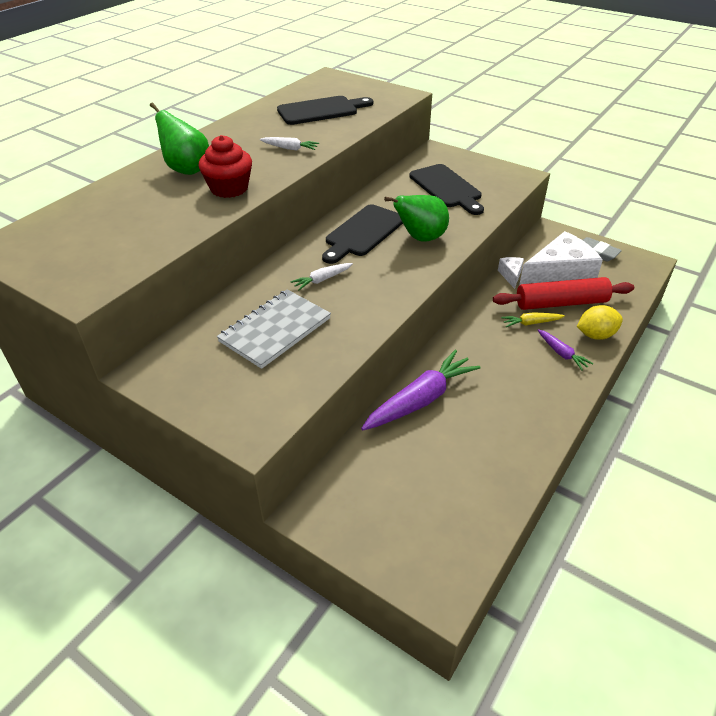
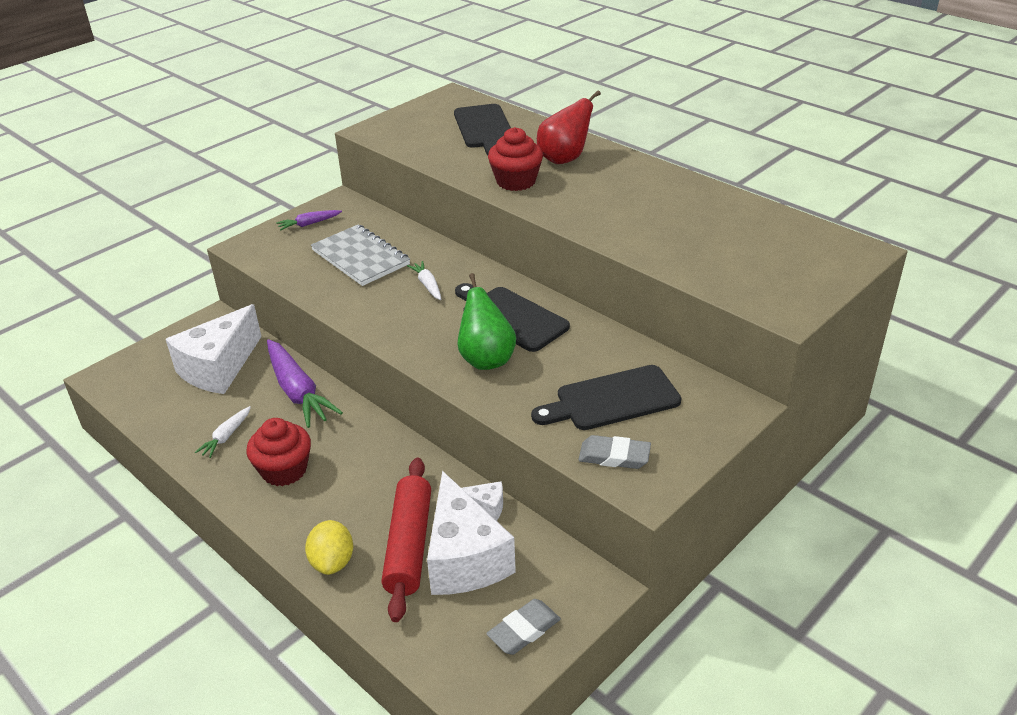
camera: 100 degrees right, 5 degrees down
(187, 169) = (564, 159): green pear -> red pear
(290, 148) = (604, 215): white carrot -> white carrot (226, 436)
(321, 110) = (720, 239): black cutting board -> black cutting board (484, 129)
(399, 475) = (219, 368): none -> white cheese
(499, 185) = (614, 456): none -> grey eraser
(522, 383) = (284, 470): none -> red cupcake
(531, 323) = (379, 503): yellow carrot -> none
(561, 353) = (314, 517): purple carrot -> purple carrot (309, 224)

